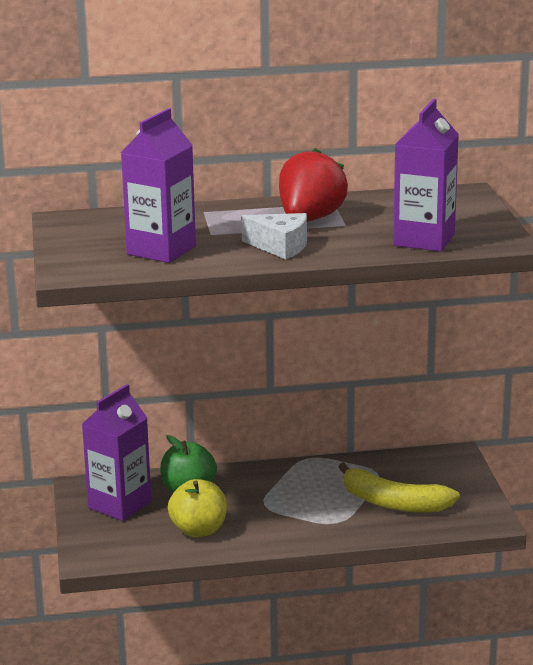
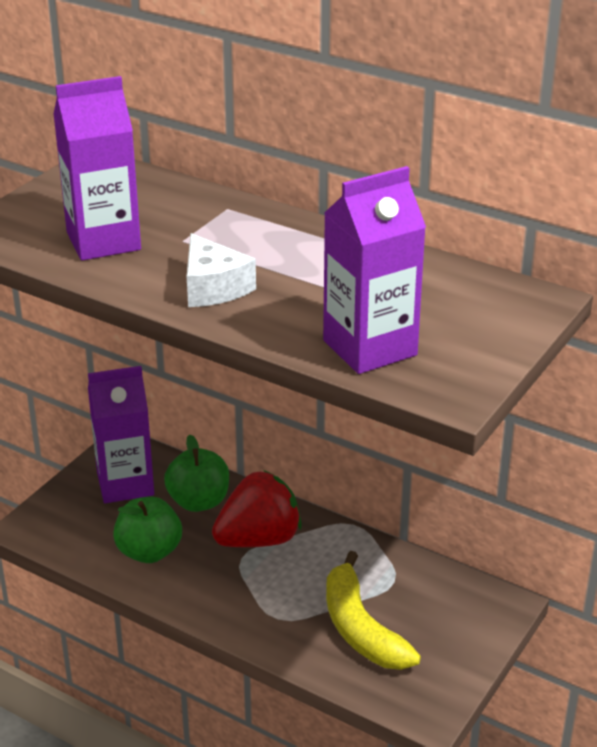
camera: 40 degrees right, 10 degrees up
(199, 530) = (149, 552): yellow apple -> green apple
(310, 219) = (305, 264): red strawberry -> red strawberry (259, 539)

